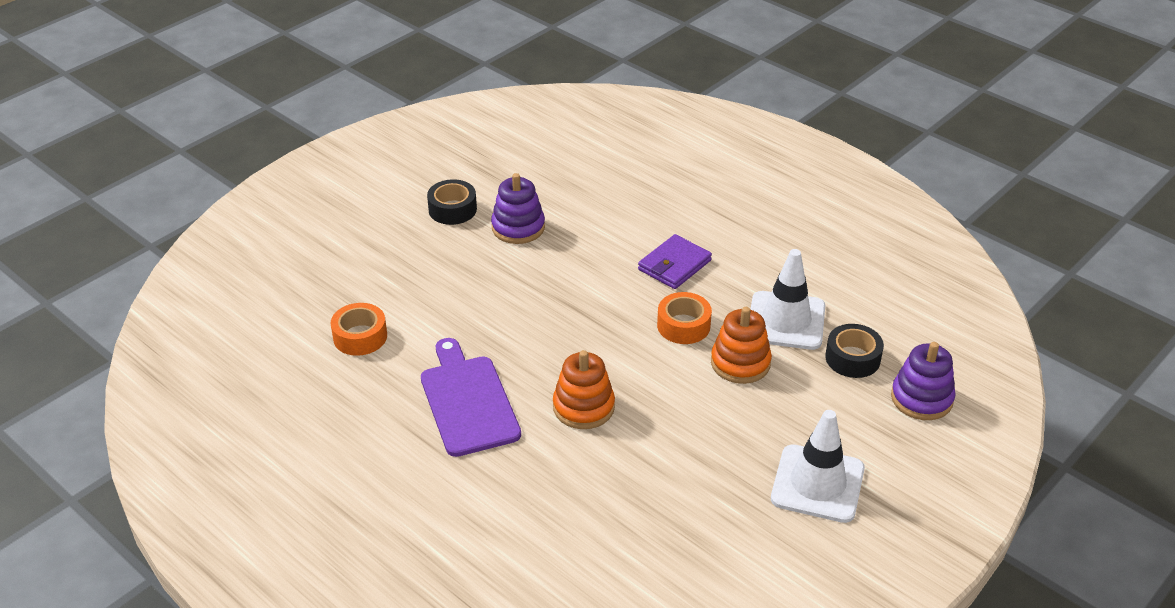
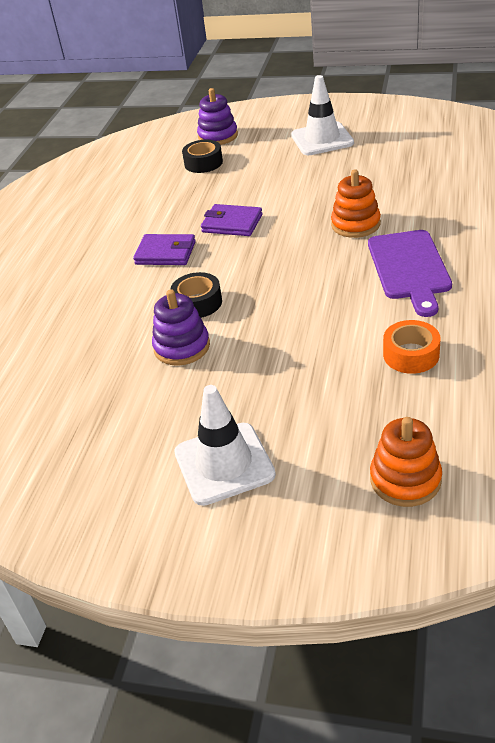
camera: 115 degrees left, 0 degrees up
(452, 209) = (187, 400): black tape -> black tape (198, 303)
(467, 401) = (409, 268): purple cutting board -> purple cutting board turned 45 degrees counterclockwise
(683, 325) = (232, 223): orange tape -> purple wallet
(740, 363) = (248, 192): orange stacking toy -> orange stacking toy (405, 479)
(786, 321) = (188, 193): white traffic cone -> white traffic cone (224, 464)

